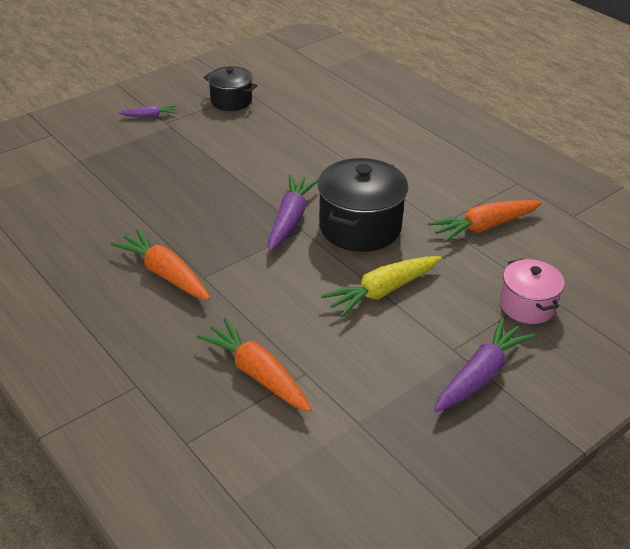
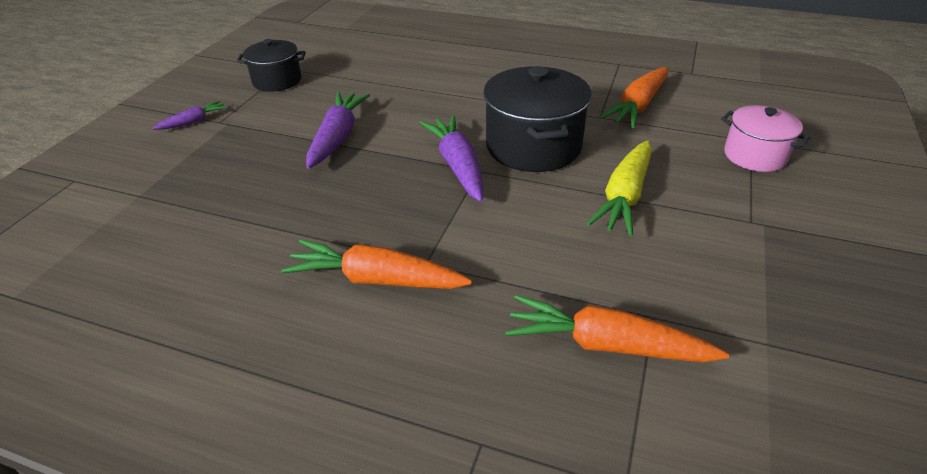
camera: 30 degrees left, 0 degrees up
(480, 375) = (802, 234): purple carrot -> purple carrot (337, 137)

